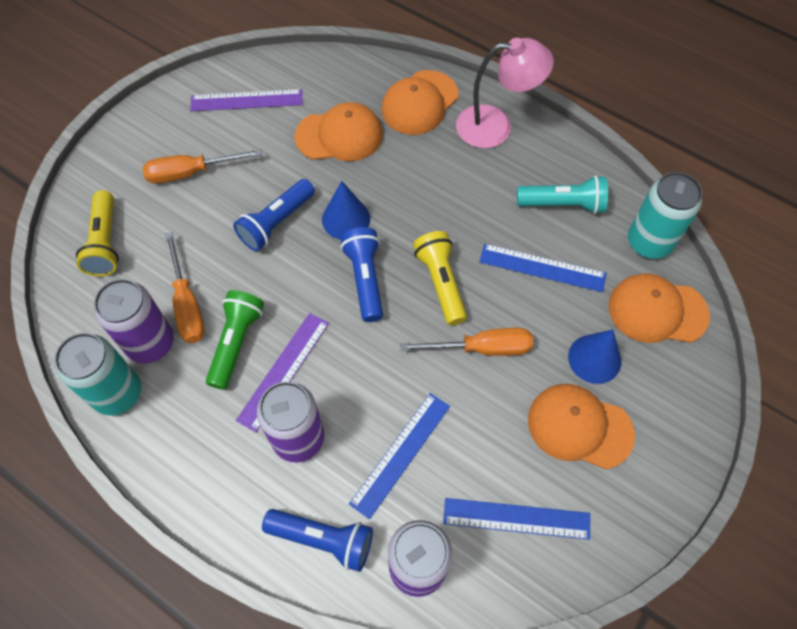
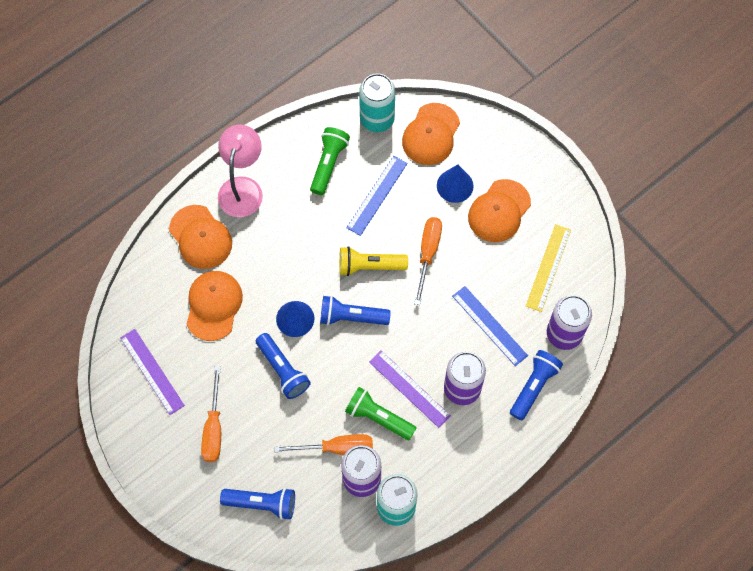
camera: 75 degrees left, 5 degrees up
(105, 243) = (262, 503): yellow flashlight -> blue flashlight
(246, 100) = (152, 371): purple ruler -> purple ruler turned 45 degrees counterclockwise
(516, 518) = (548, 267): blue ruler -> yellow ruler
(563, 204) = (328, 164): turquoise flashlight -> green flashlight

